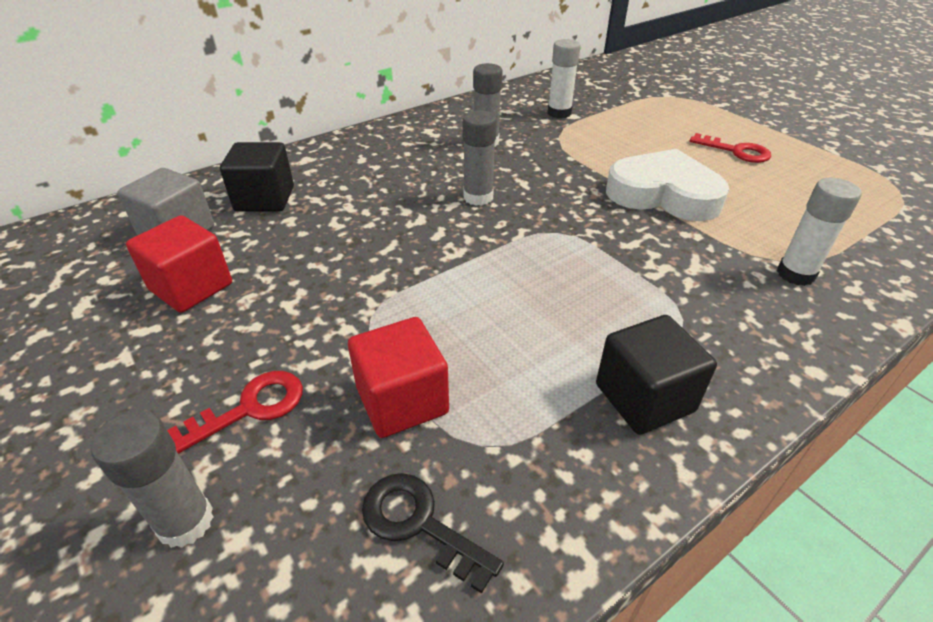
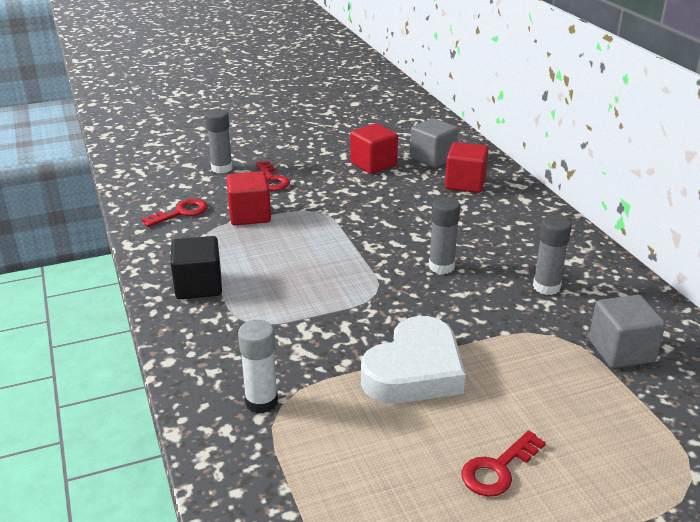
camera: 105 degrees right, 10 degrees down
(265, 199) = (465, 183): black cube -> red cube
(419, 524) = (181, 213): black key -> red key
(559, 113) = (621, 351): white glue stick -> grey cube

